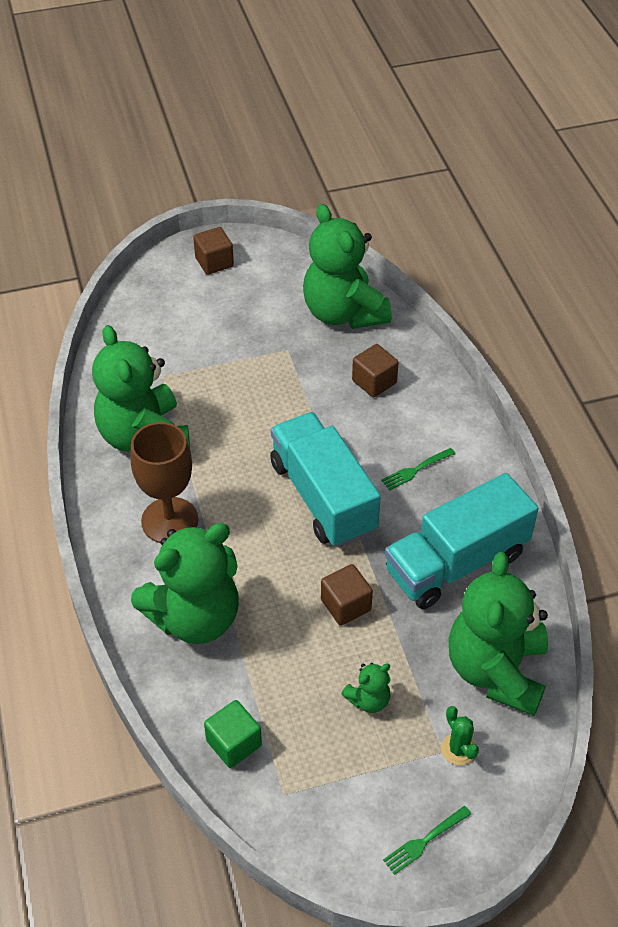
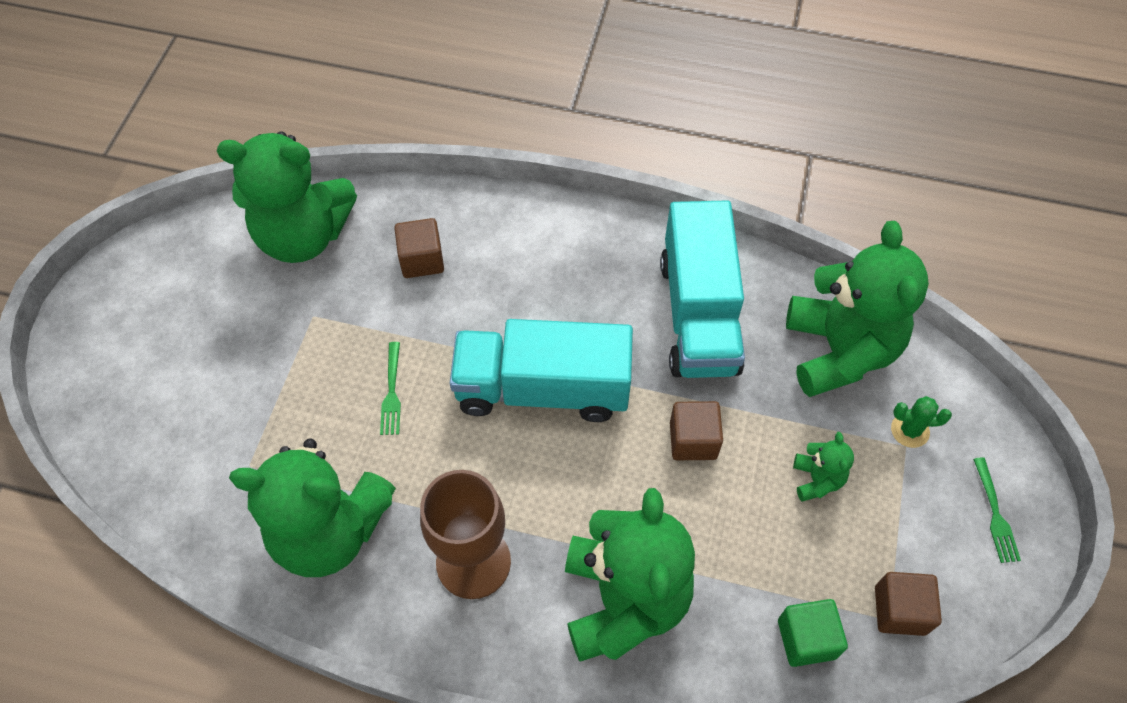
camera: 60 degrees left, 10 degrees up
(214, 262) = (116, 320): brown cube -> brown cube (899, 610)
(416, 469) = (563, 285): green fork -> green fork (391, 391)
(496, 670) = (839, 351): green teddy bear -> green teddy bear turned 135 degrees counterclockwise

